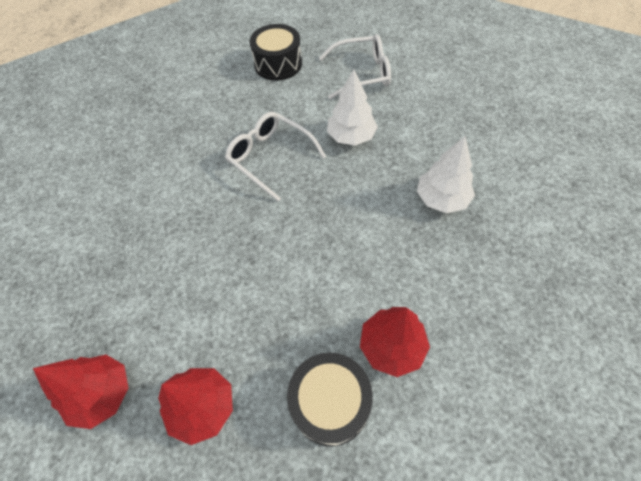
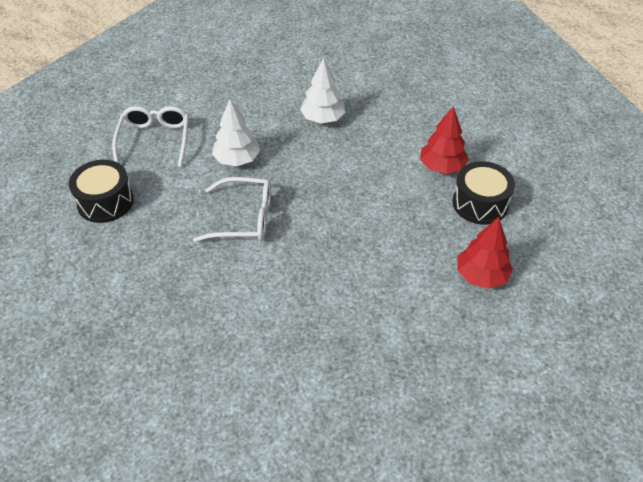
camera: 85 degrees left, 10 degrees down
(102, 394) = (469, 344): red tree -> none
(270, 158) = (243, 218): white glasses -> white glasses turned 135 degrees counterclockwise

